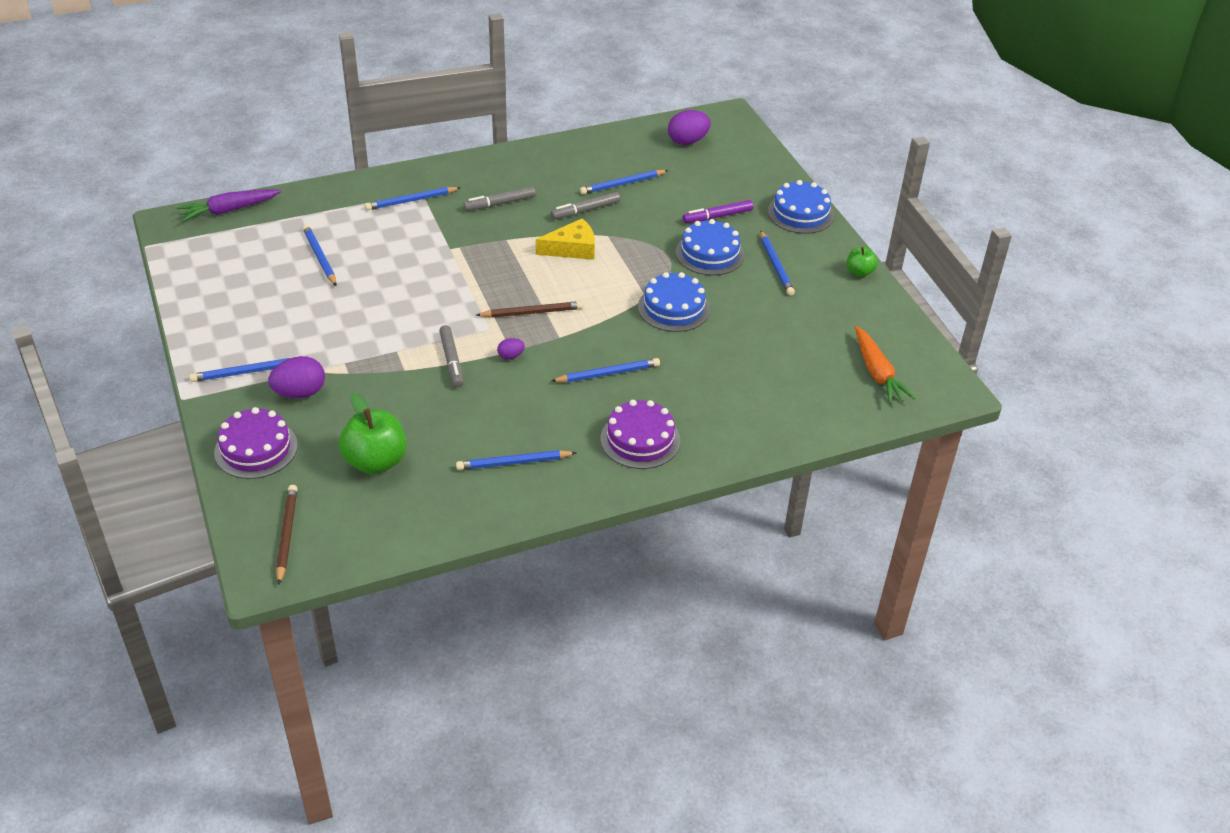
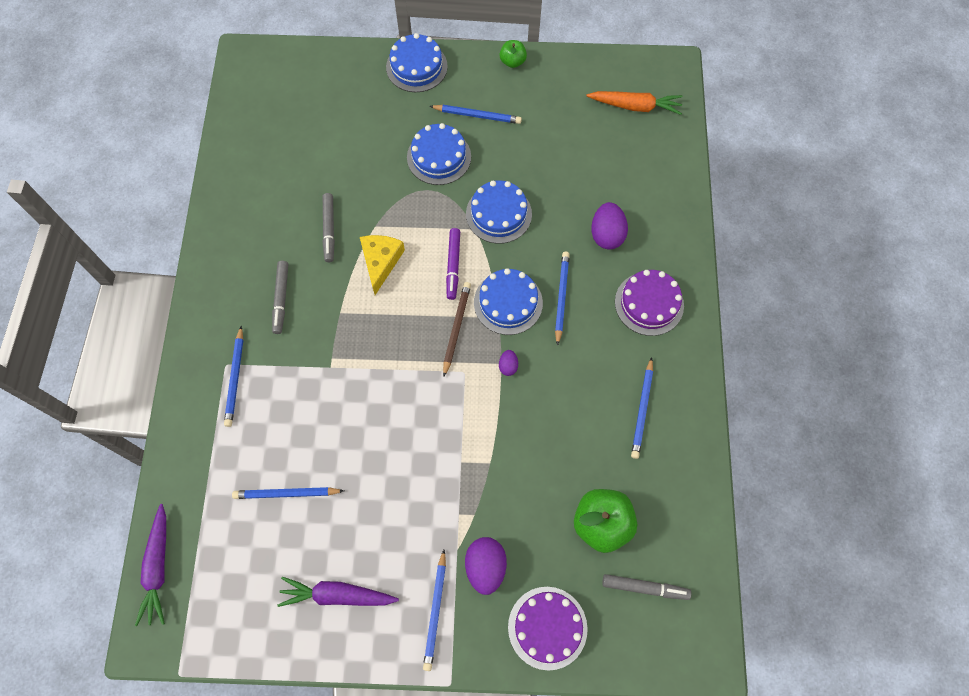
camera: 65 degrees left, 25 degrees up
(240, 310) = (337, 595): none -> purple carrot
(287, 534) = (666, 626): brown pencil -> none
(452, 360) = (494, 418): grey marker -> grey marker (644, 587)
(579, 339) = (508, 303): none -> blue cake
(622, 184) = (305, 184): blue pencil -> none
(687, 141) = (267, 105): purple egg -> purple egg (607, 235)
(718, 216) = (390, 129): purple marker -> purple marker (453, 266)

